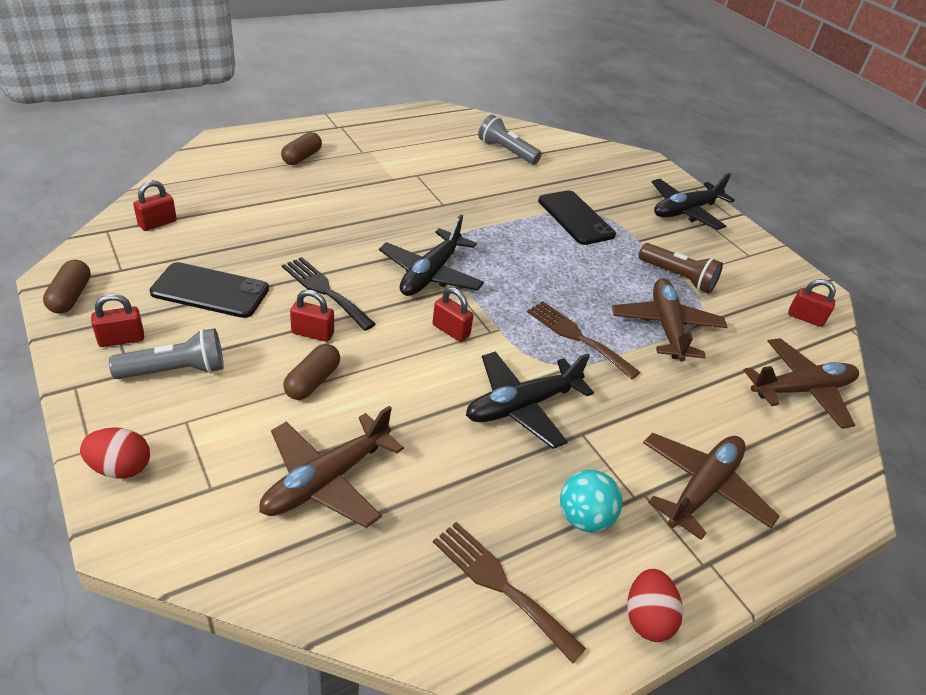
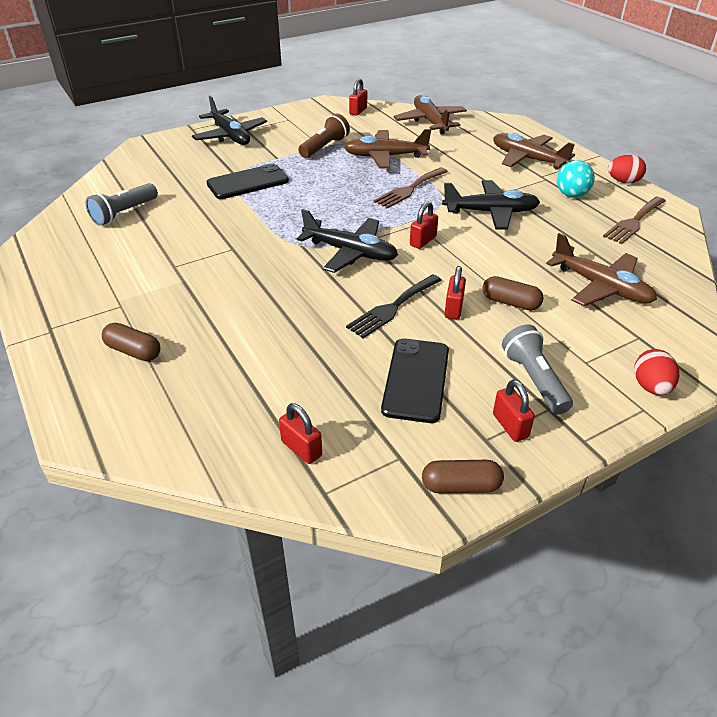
camera: 85 degrees left, 0 degrees up
(522, 406) = (491, 212): black plane -> black plane turned 60 degrees counterclockwise

